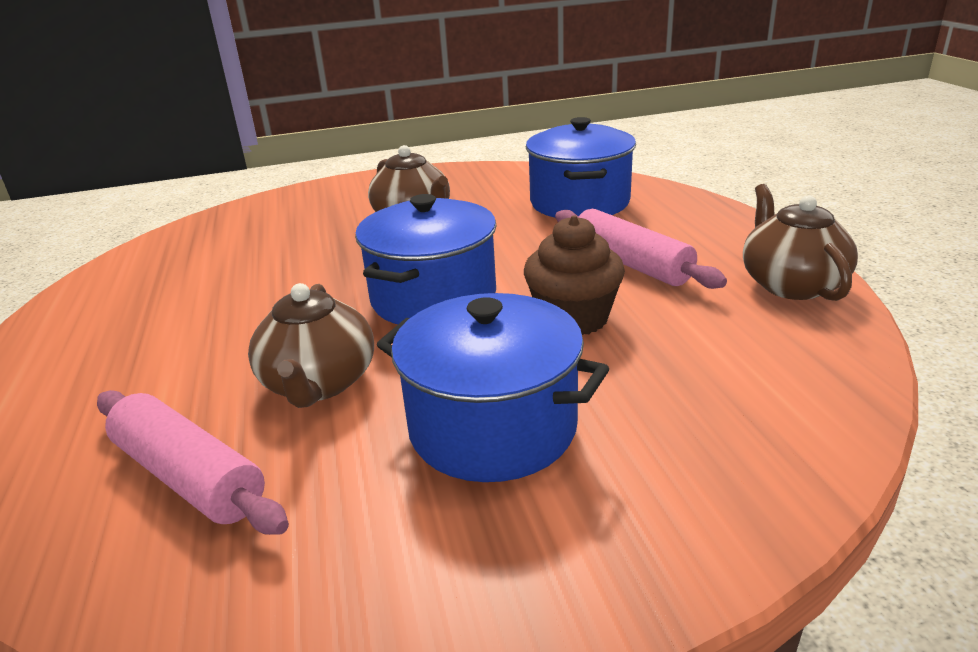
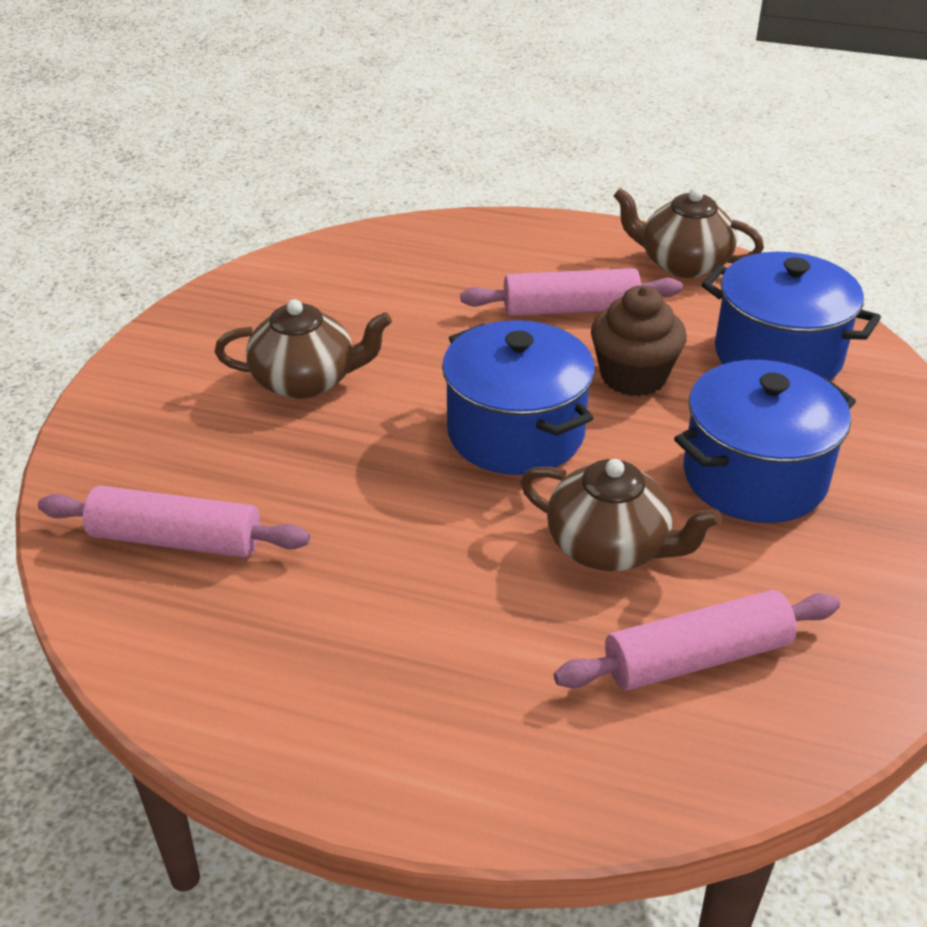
camera: 60 degrees left, 10 degrees up
(221, 242) = (176, 539): none -> pink rolling pin
(579, 202) = (408, 275): blue pot -> blue pot (777, 355)

